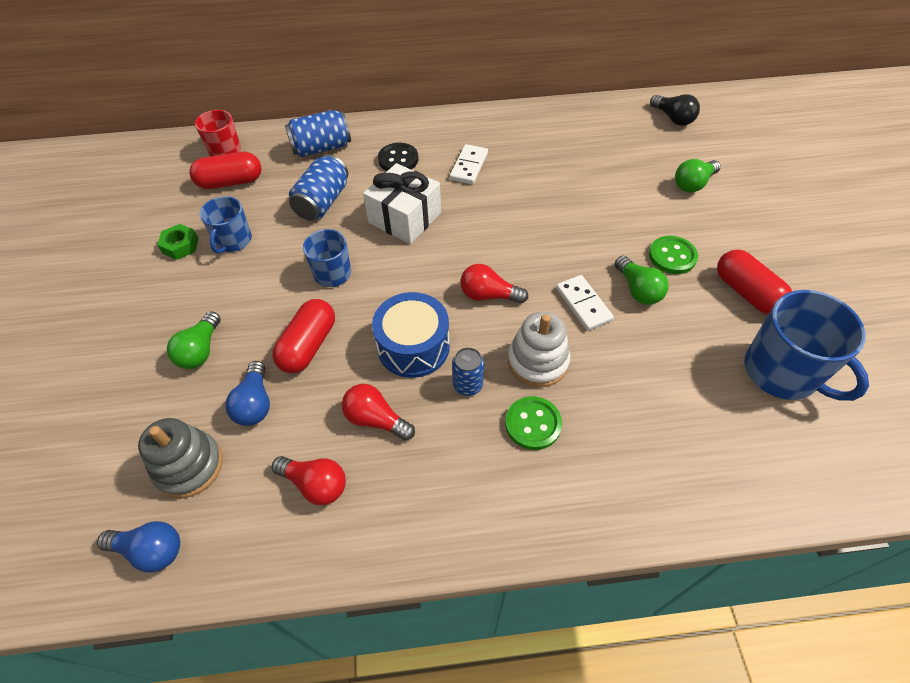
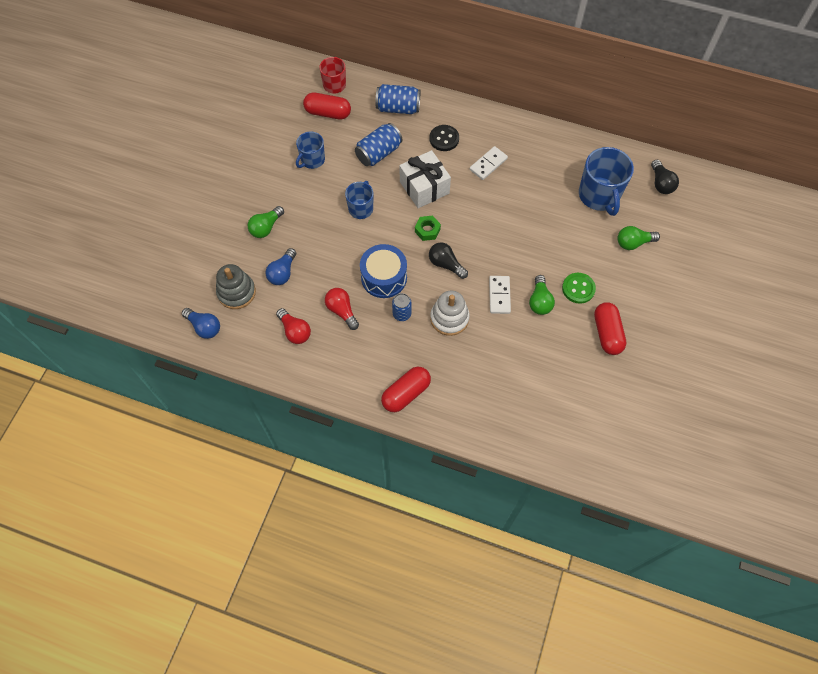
camera: 25 degrees right, 10 degrees up
(180, 246) = (280, 150): green nut -> green nut (427, 230)
(308, 345) = (326, 251): red capsule -> red capsule (406, 393)
(489, 295) = (446, 264): red light bulb -> black light bulb
(533, 424) = (424, 352): green button -> none
(782, 372) = (588, 389): blue mug -> blue mug (599, 195)

